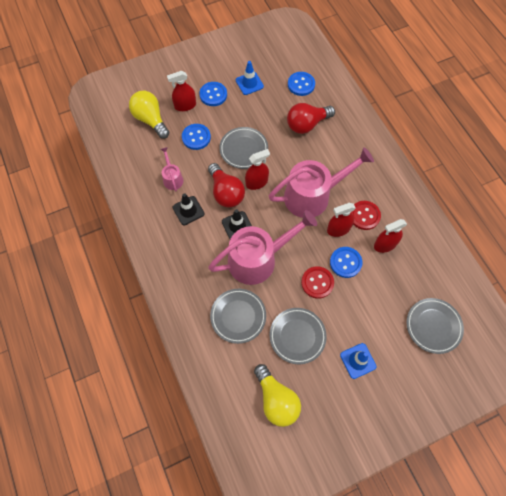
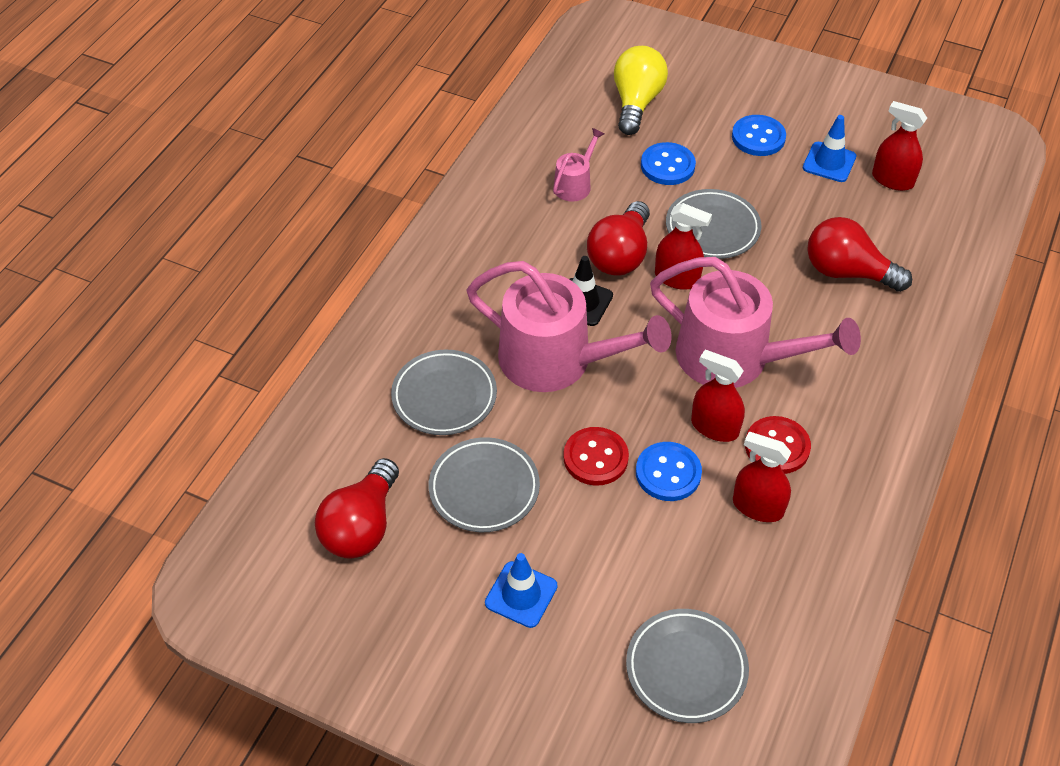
camera: 50 degrees right, 15 degrees down
(185, 105) = (703, 121): red spray bottle -> red spray bottle (892, 180)
(188, 210) = (545, 234): black traffic cone -> none
(276, 399) = (362, 526): yellow light bulb -> red light bulb
(301, 84) = (907, 220): blue button -> none

